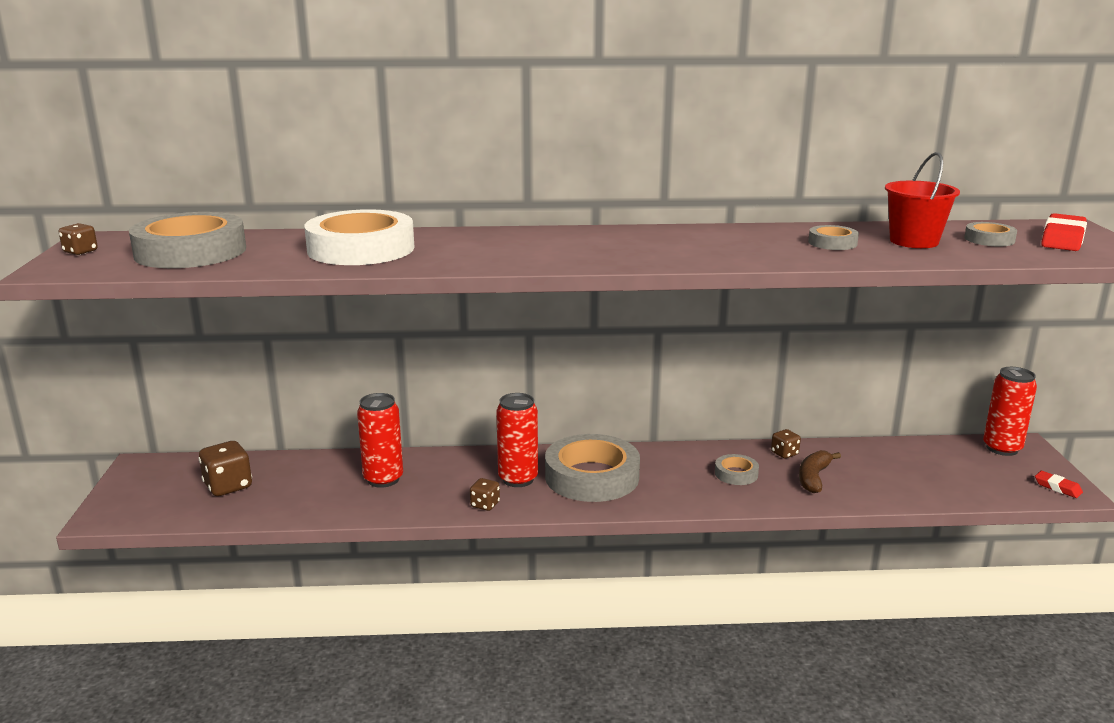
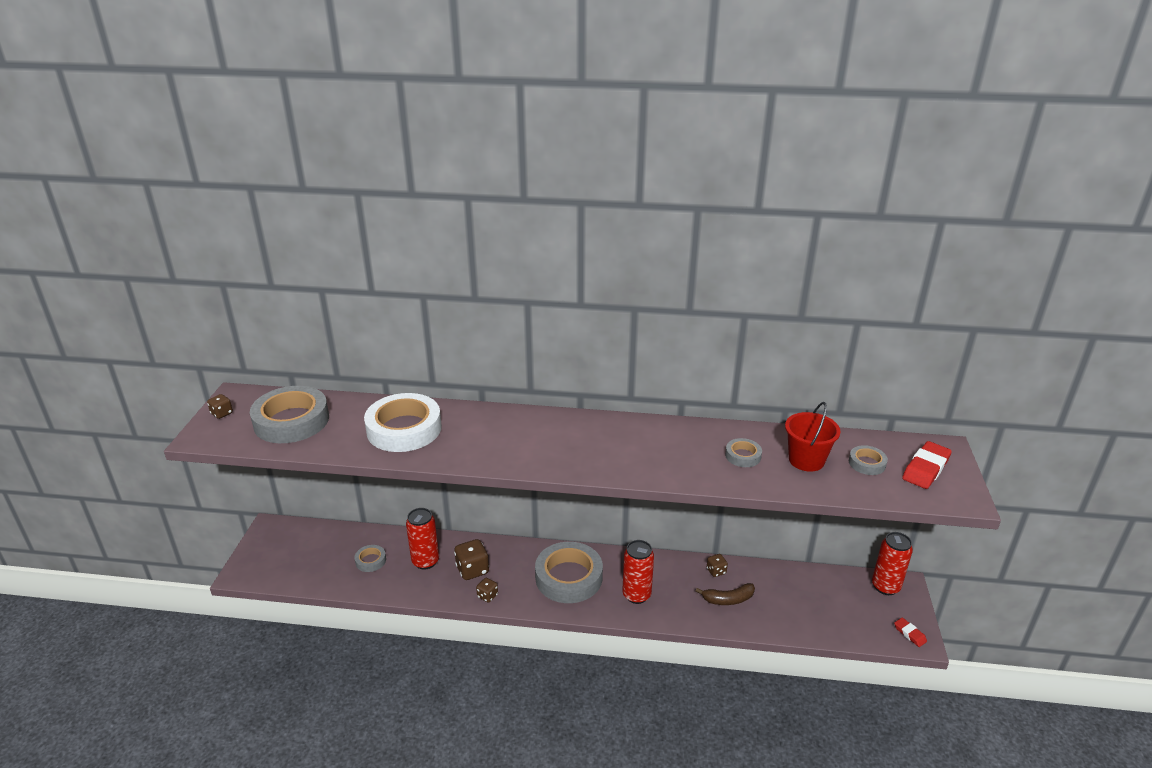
camera: 10 degrees right, 10 degrees up
(228, 486) = (322, 555): brown dice -> brown dice (472, 570)
(518, 479) = (517, 573): red can -> red can (636, 595)
(736, 474) = (673, 588): grey tape -> grey tape (370, 561)
(813, 478) = (728, 599): brown banana -> brown banana turned 135 degrees counterclockwise

